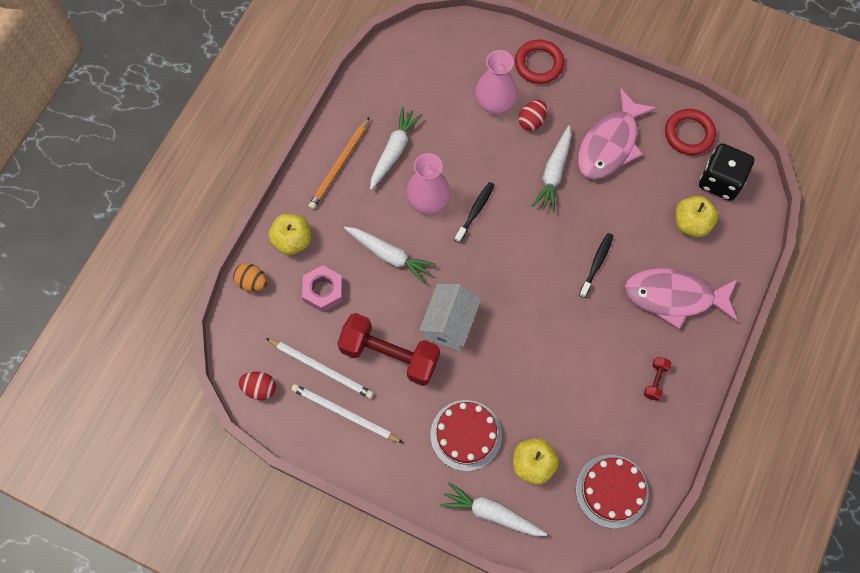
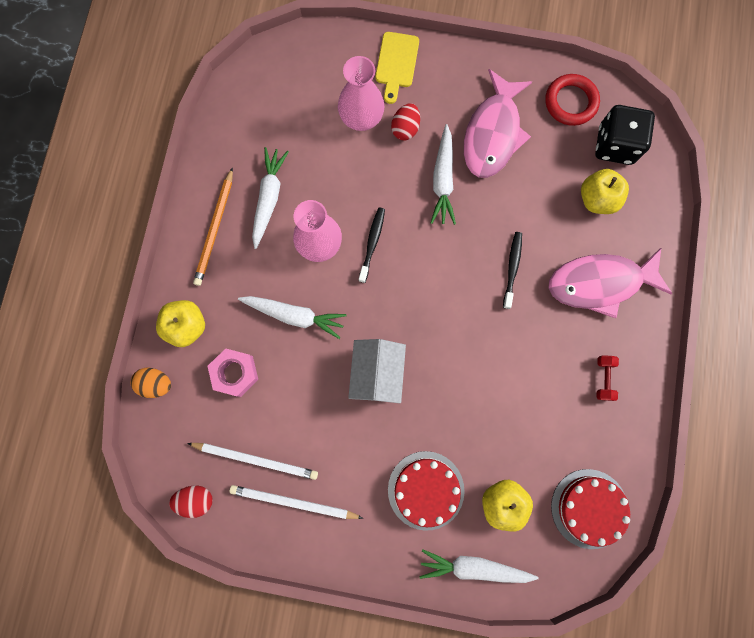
camera: 15 degrees left, 10 degrees up
(389, 355) = (324, 425): red dumbbell -> none
(538, 64) = (396, 63): red ring -> yellow cutting board

